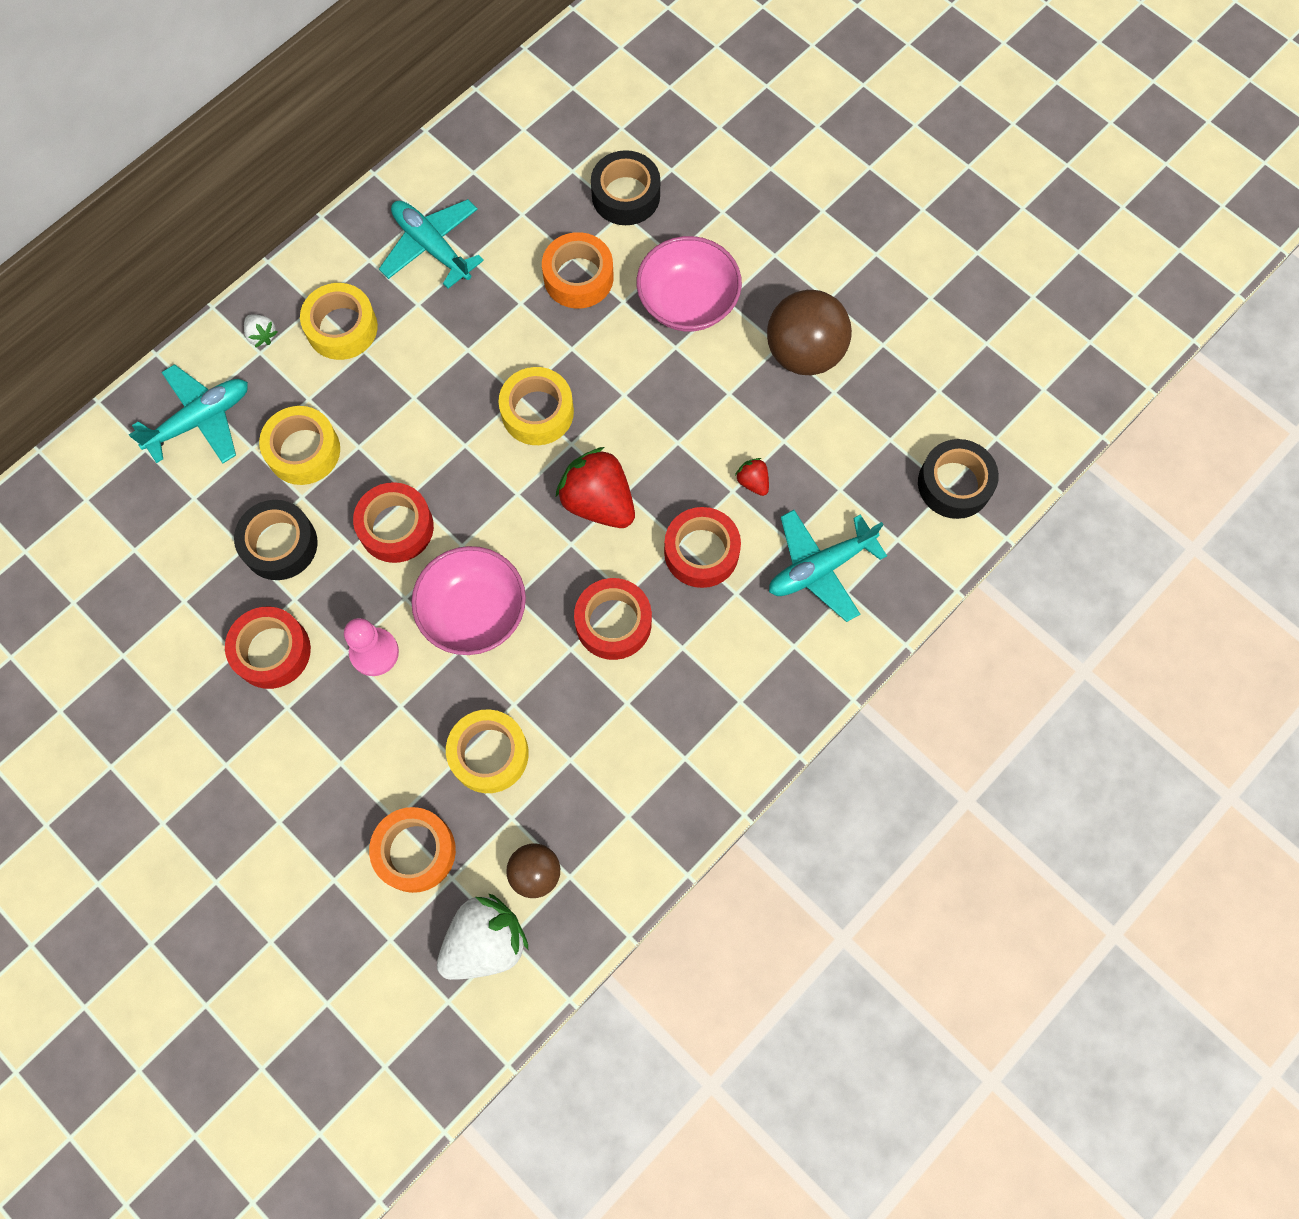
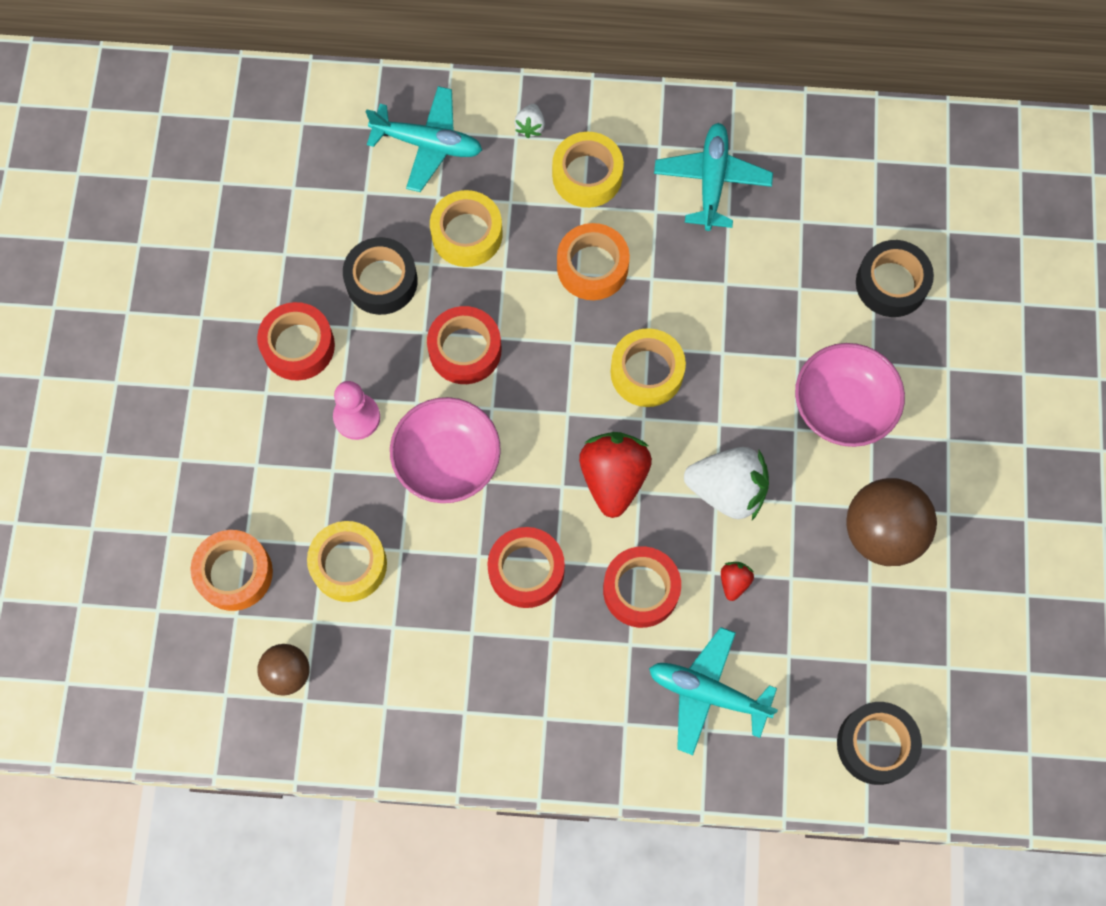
camera: 50 degrees right, 0 degrees up
(485, 942) = (209, 679): white strawberry -> white strawberry (727, 490)
(578, 277) = (787, 307): orange tape -> orange tape (592, 267)

